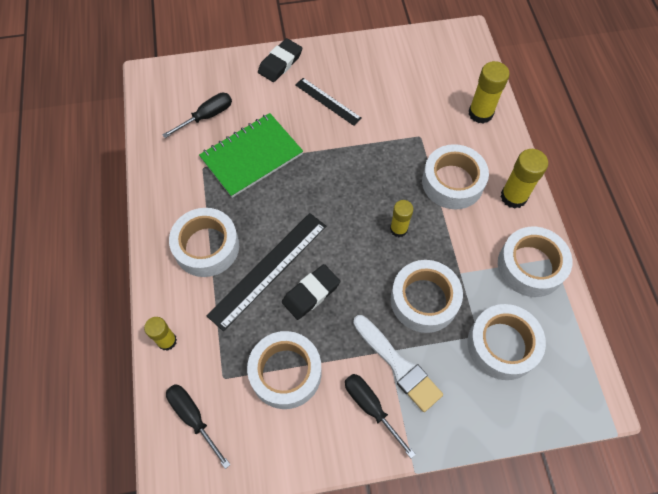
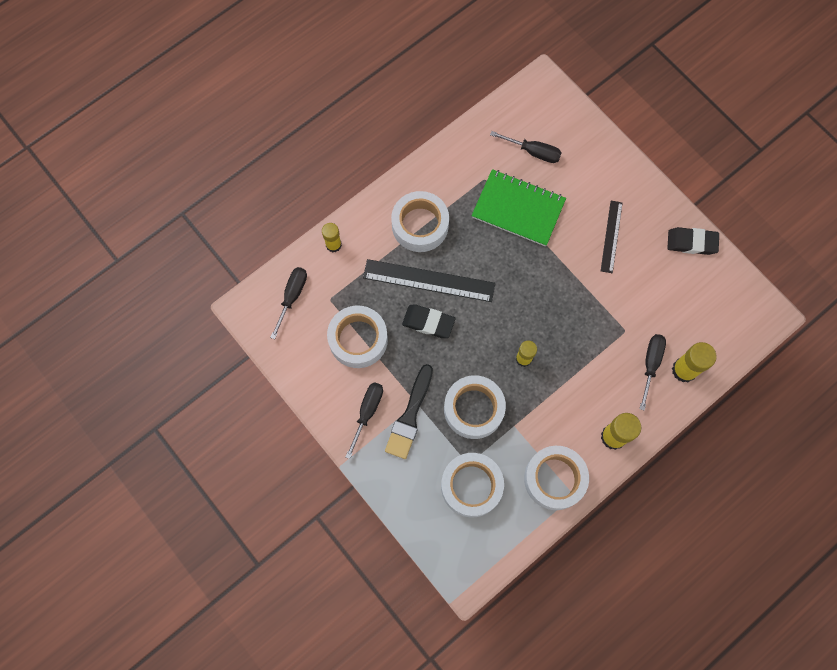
camera: 60 degrees right, 10 degrees up
(280, 63) = (625, 175): black eraser -> black eraser (691, 242)
(398, 365) = (410, 416): white brush -> black brush
(452, 182) = (596, 380): white tape -> none
(462, 134) = (650, 365): none -> black screwdriver

